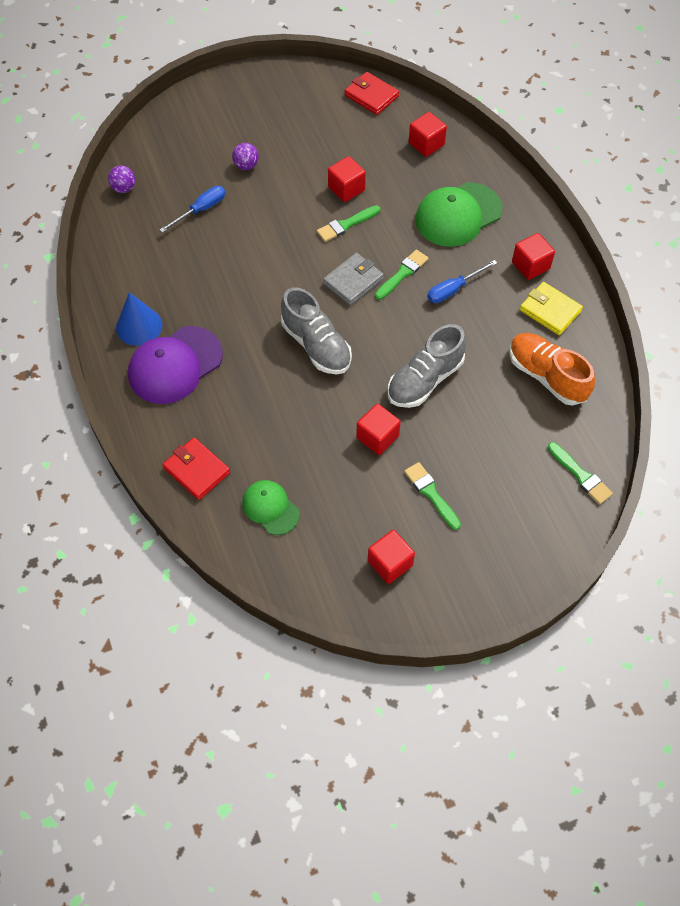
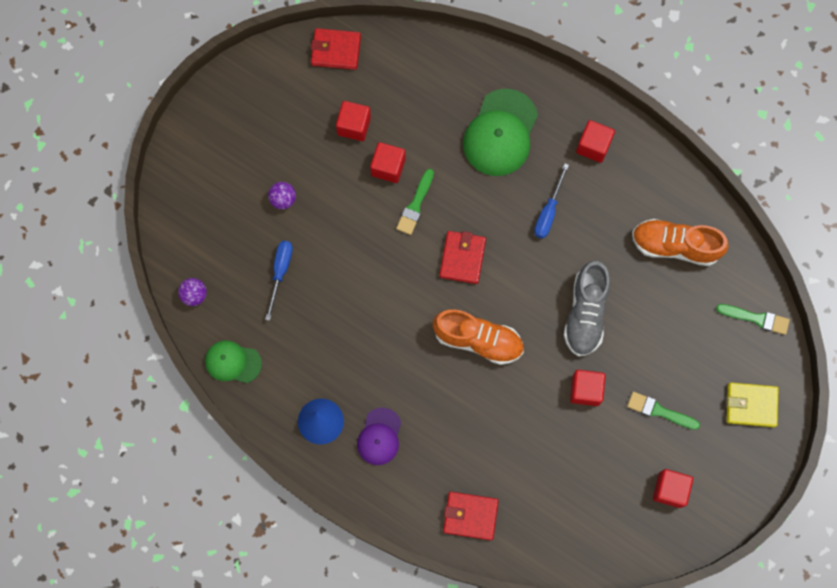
camera: 35 degrees left, 15 degrees up
(175, 365) = (379, 436): purple cap -> purple cap, size x0.59
(270, 508) = (550, 507): green cap -> green cap (233, 362)
(316, 345) = (478, 340): grey shoe -> orange shoe
(353, 281) = (462, 258): grey wallet -> red wallet
(402, 274) = (497, 224): green brush -> none
(426, 144) = (422, 74): red cube -> red cube (354, 126)
(550, 310) = (637, 181): yellow wallet -> yellow wallet (751, 405)

